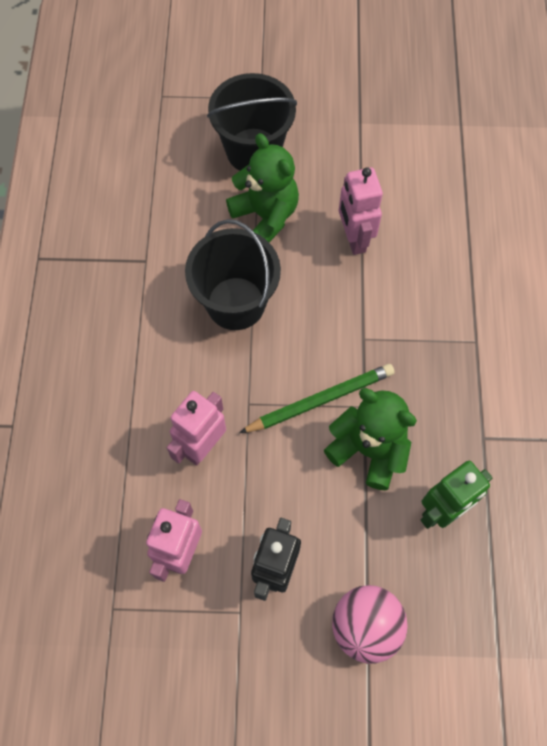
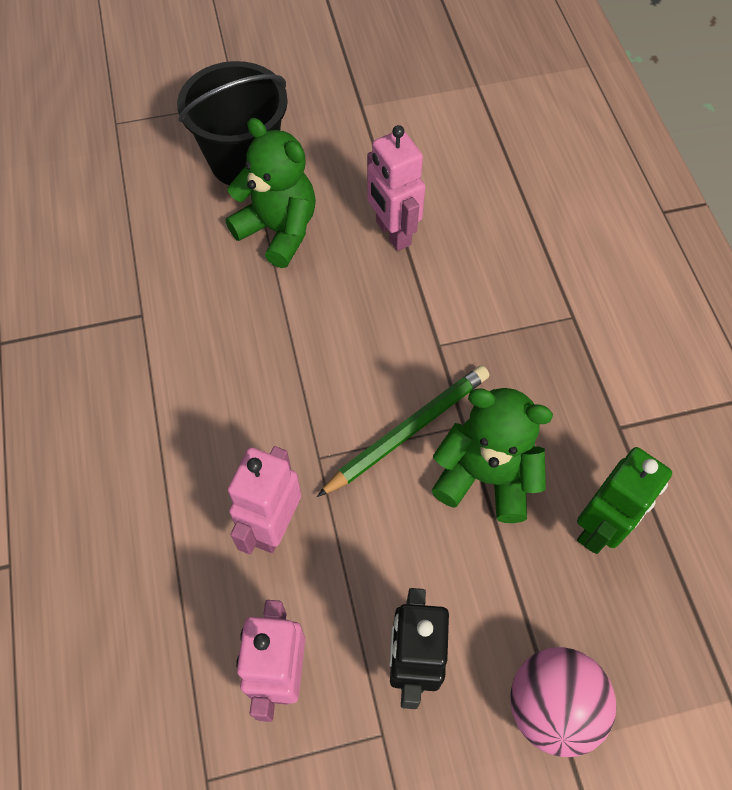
camera: 15 degrees left, 5 degrees down
(236, 303) = (269, 339): black bucket -> none

